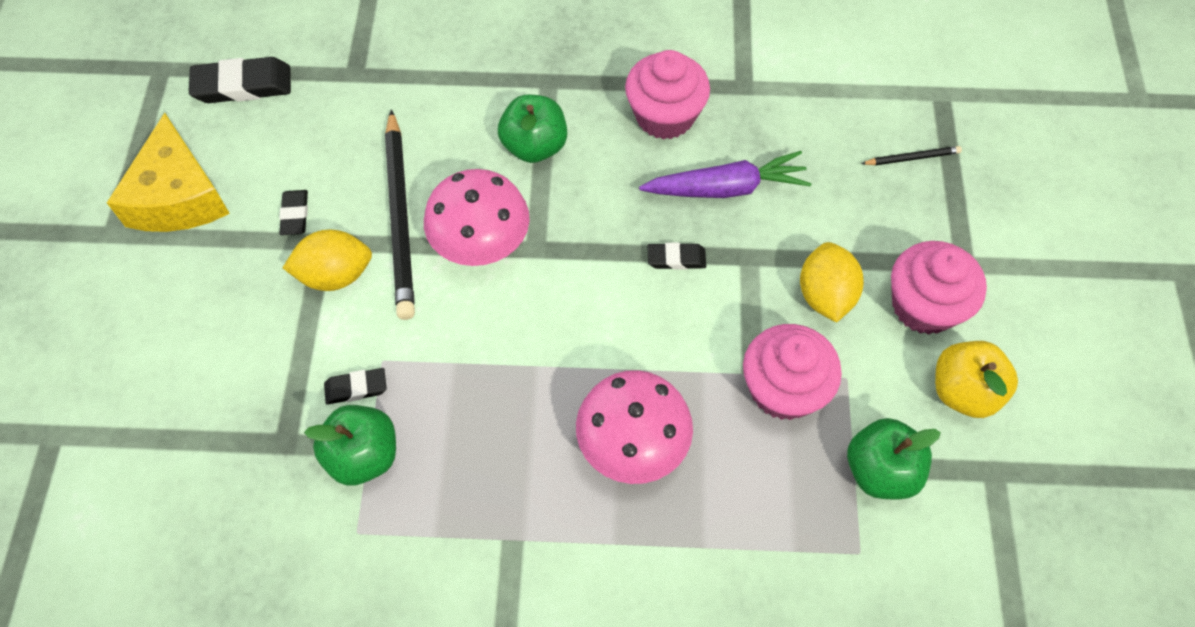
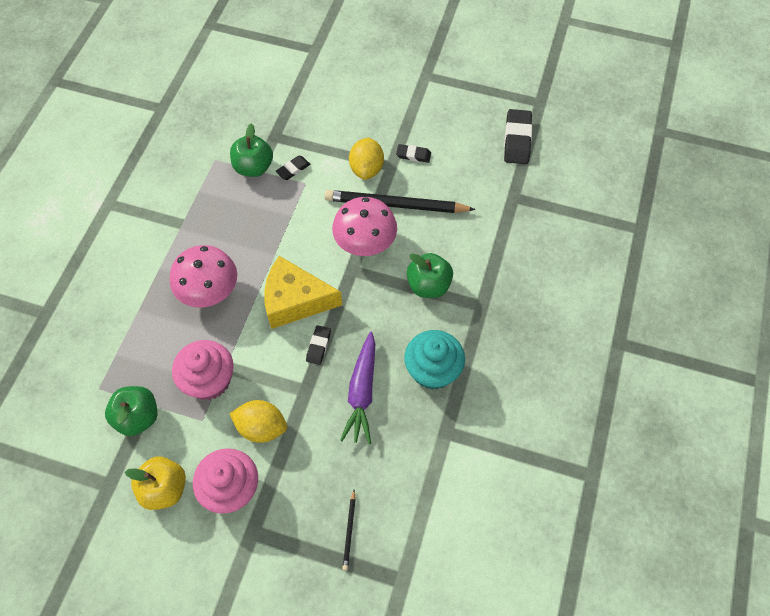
camera: 105 degrees right, 0 degrees up
(178, 196) = (442, 104): yellow cheese -> yellow cheese (295, 300)
(356, 388) = (293, 169): black eraser -> black eraser turned 45 degrees clockwise
(664, 116) = (432, 370): pink cupcake -> turquoise cupcake

